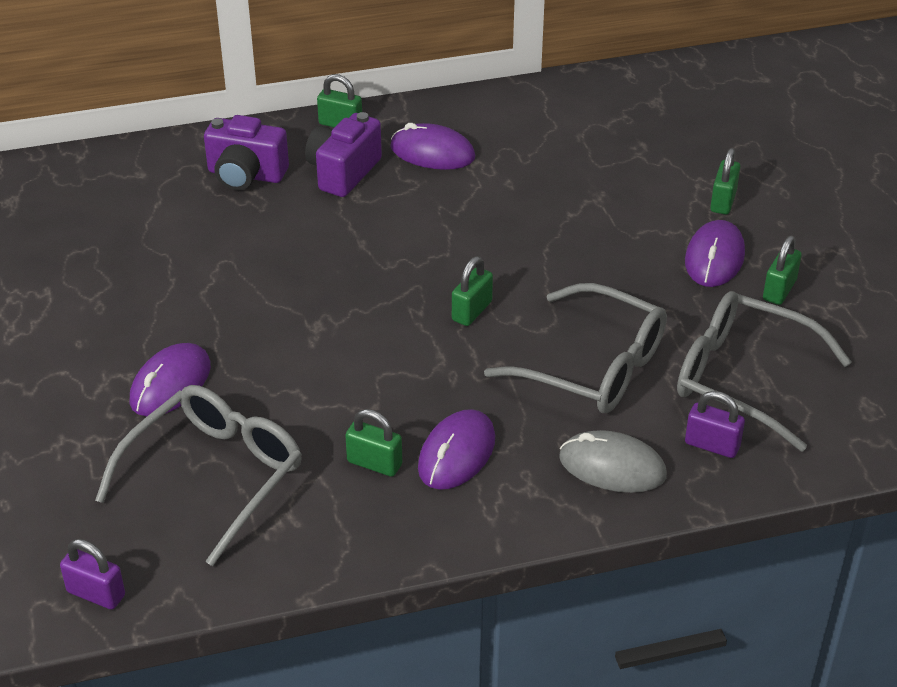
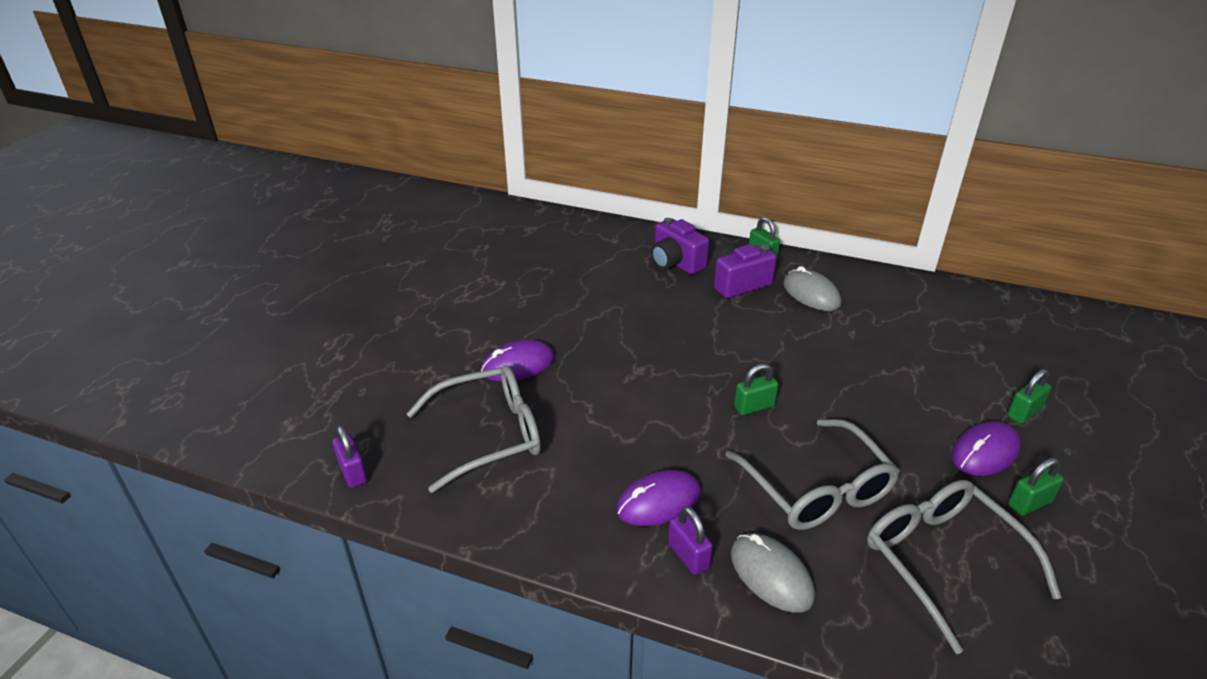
camera: 35 degrees right, 5 degrees down
(374, 463) = (596, 479): green padlock -> none
(432, 152) = (811, 294): purple mouse -> grey mouse
(712, 445) = (872, 603): purple padlock -> purple padlock (688, 556)

